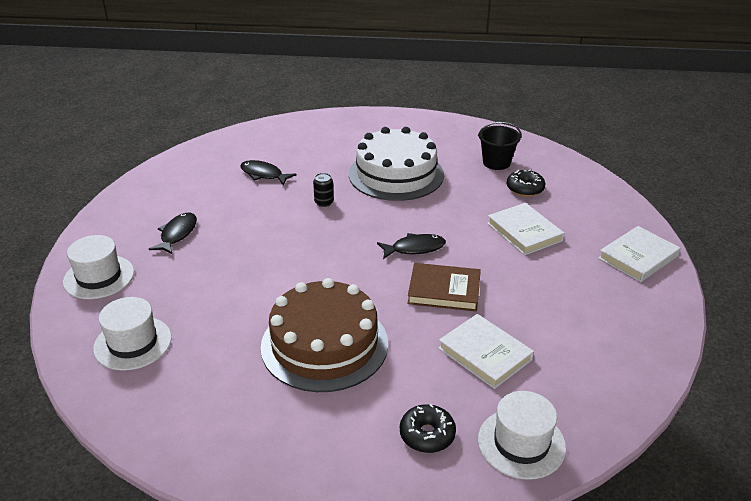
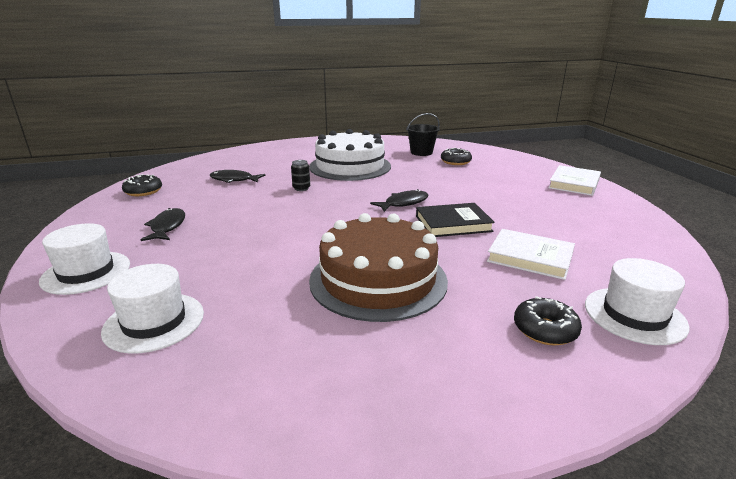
camera: 20 degrees left, 10 degrees down
(173, 177) = (143, 191): none -> black donut
(444, 290) = (453, 223): brown book -> black book
(524, 232) = (480, 182): white book -> none

